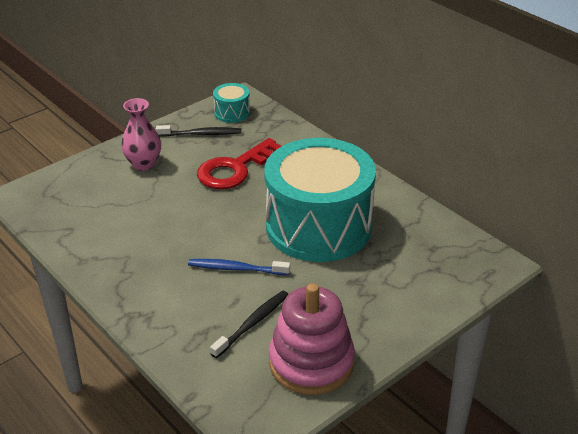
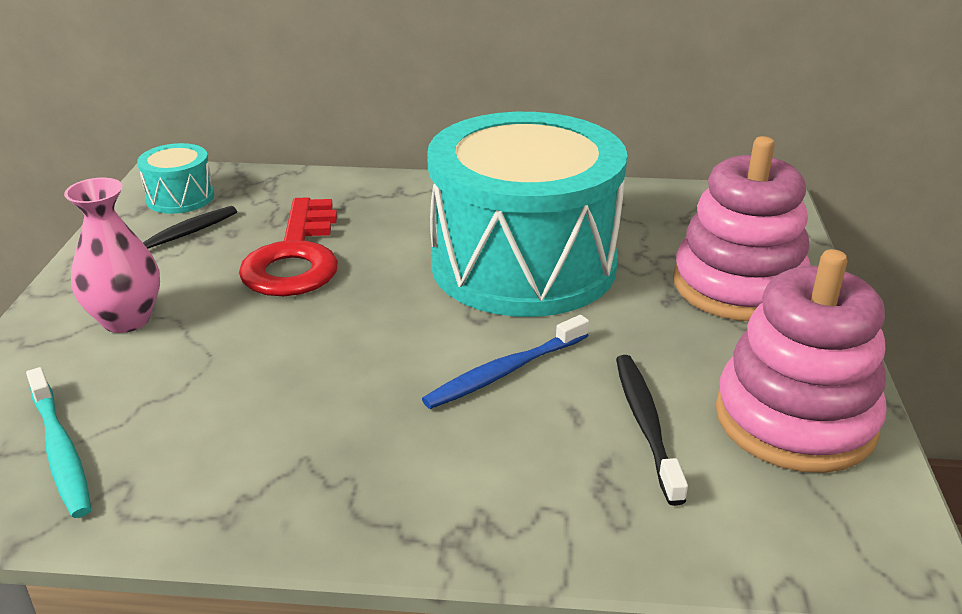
camera: 45 degrees left, 5 degrees down
(68, 205) = (60, 450): none -> turquoise toothbrush
(396, 295) = (738, 286): none -> pink stacking toy

